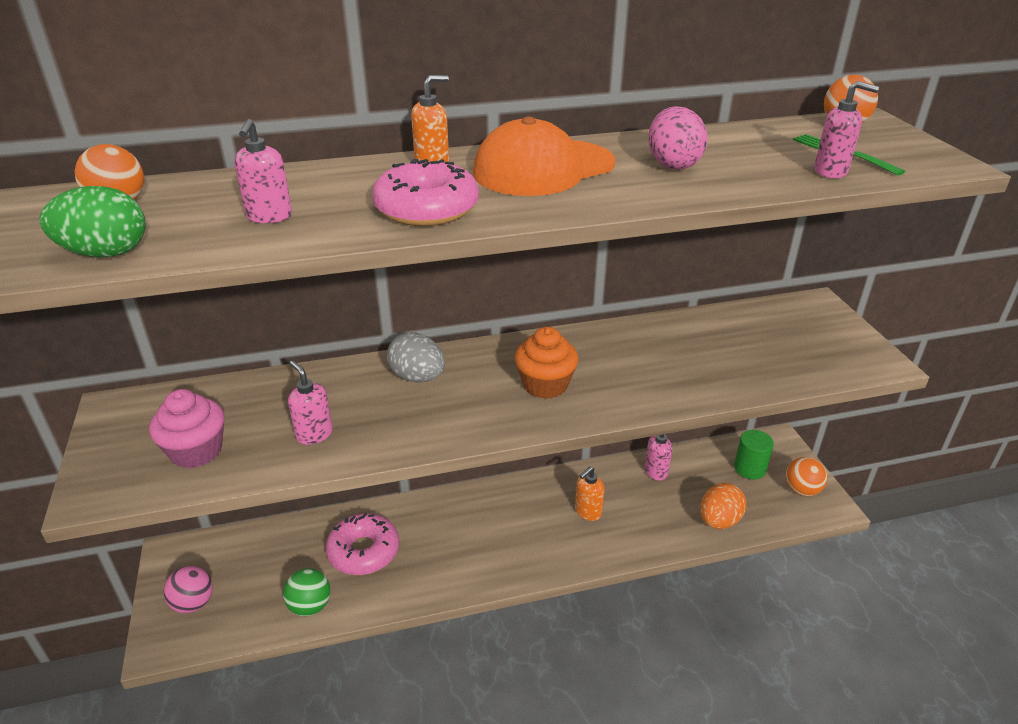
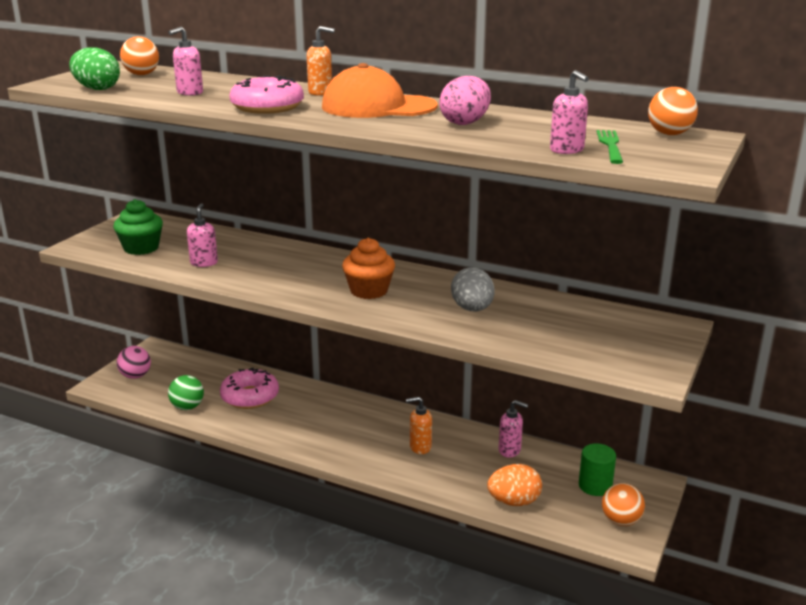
camera: 40 degrees right, 10 degrees down
(196, 451) = (141, 248): pink cupcake -> green cupcake
(417, 377) = (300, 260): grey egg -> grey egg (472, 309)

